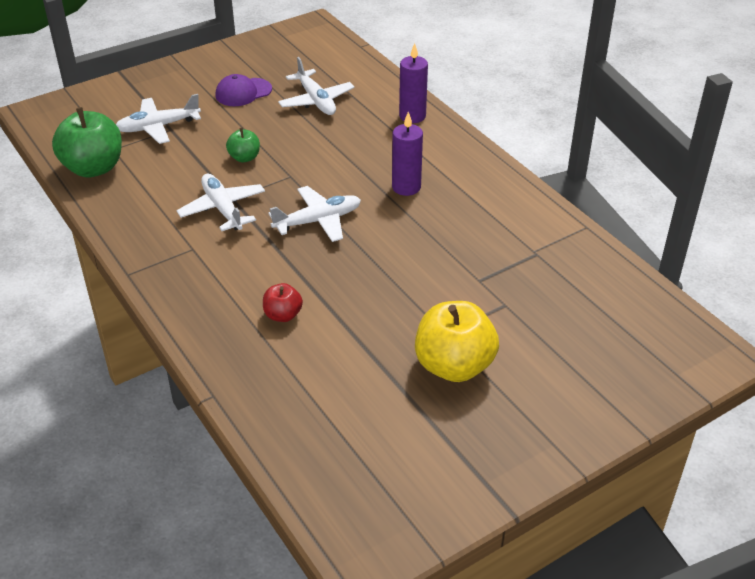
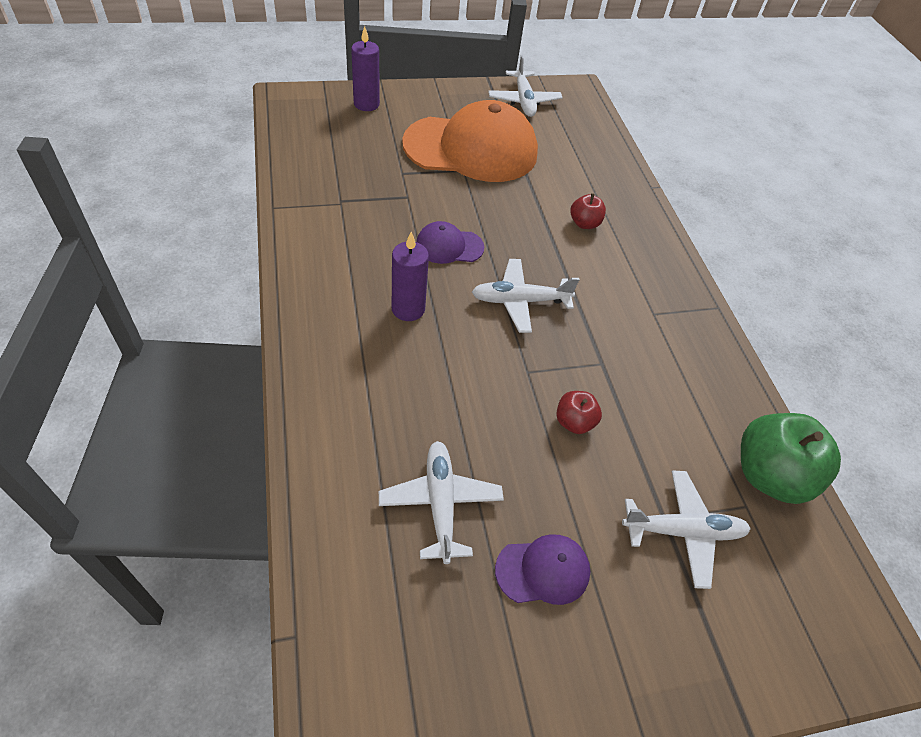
camera: 165 degrees left, 10 degrees up
(222, 209) = (615, 351): white plane -> white plane (524, 101)
(244, 157) = (574, 422): green apple -> red apple
(406, 245) = (449, 246): none -> purple cap
(412, 116) = (328, 417): purple candle -> purple candle (366, 104)
(454, 366) = (471, 149): yellow apple -> orange cap

